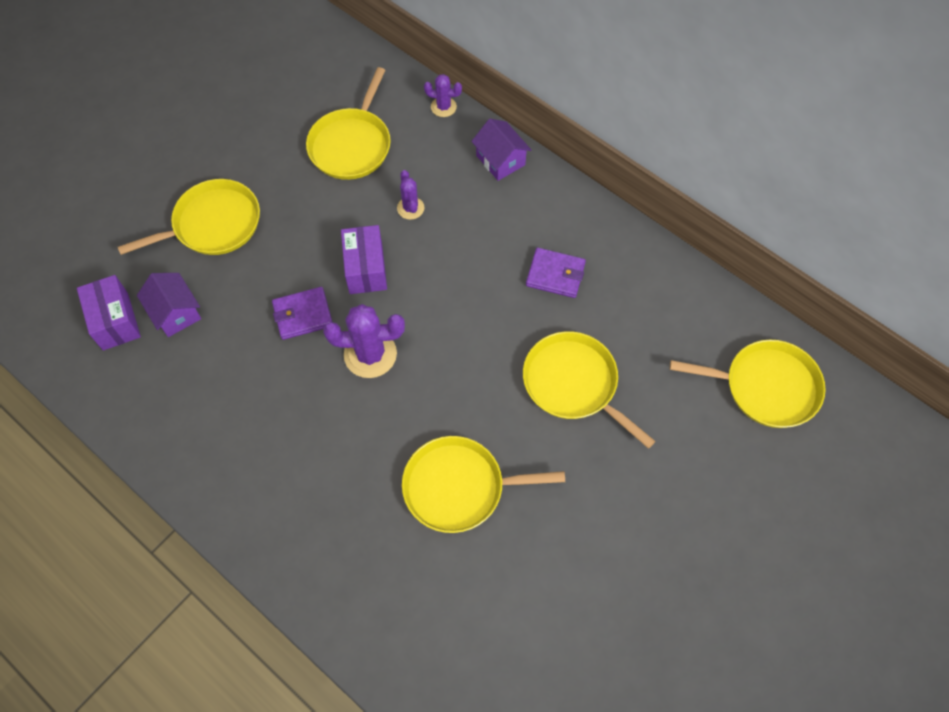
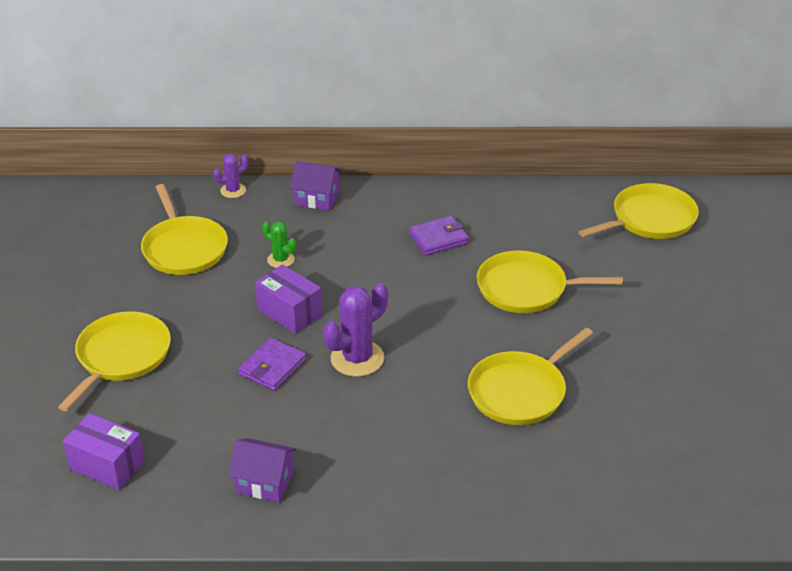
camera: 40 degrees left, 25 degrees down
(175, 313) = (158, 428): purple house -> purple house (264, 482)
(410, 208) = (281, 260): purple cactus -> green cactus

